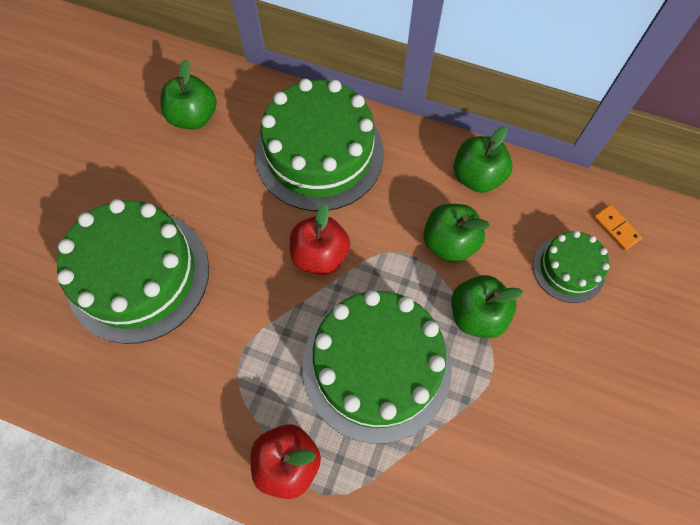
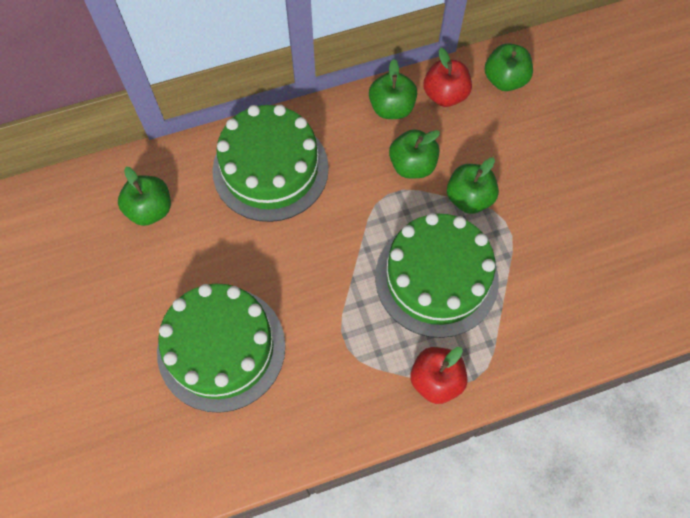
camera: 40 degrees left, 0 degrees up
(320, 255) = (336, 237): red apple -> red apple (445, 95)
(568, 268) = (498, 127): green cake -> none
(616, 228) = (505, 80): orange domino -> green apple

